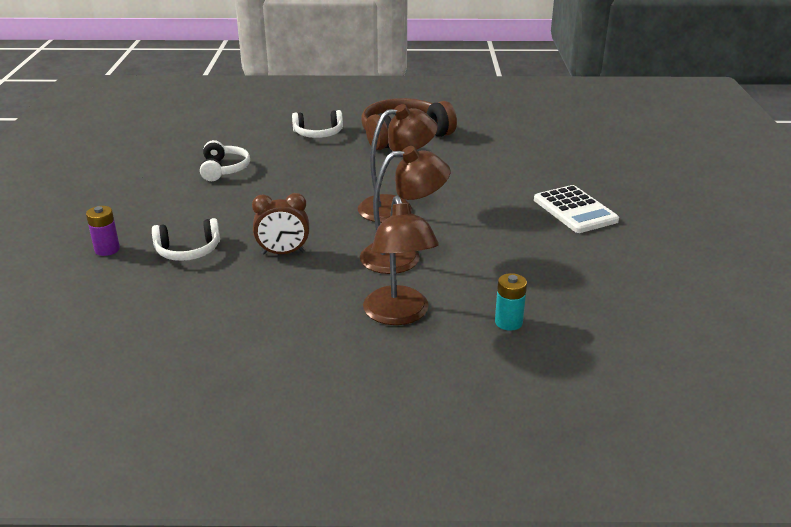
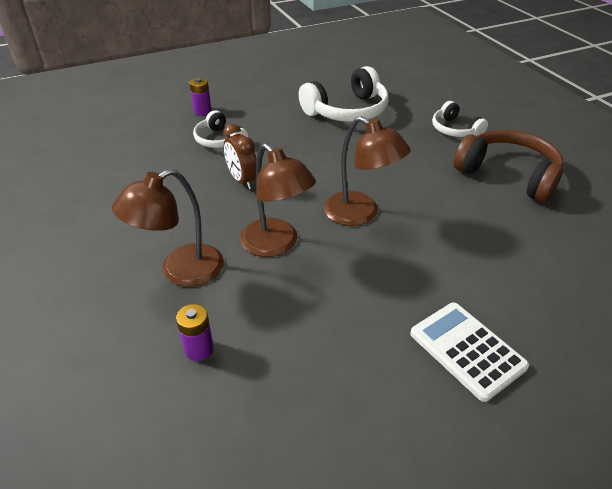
camera: 65 degrees right, 10 degrees up
(224, 169) = (347, 111): white headphones -> white headphones, size x1.73
(508, 322) = (199, 349): turquoise battery -> purple battery
(575, 210) = (467, 350): white calculator -> white calculator turned 105 degrees clockwise

